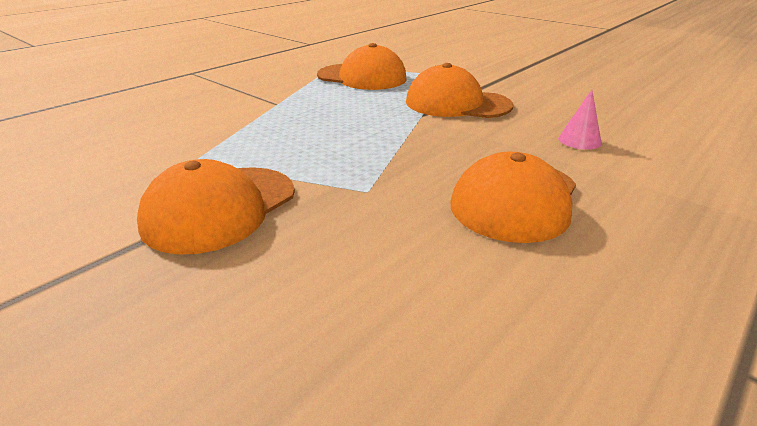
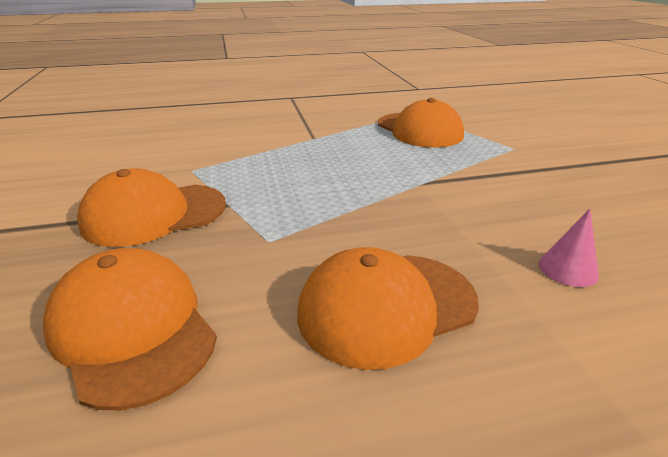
camera: 35 degrees right, 0 degrees up
(457, 104) = (477, 181): orange cap -> orange cap (133, 328)

